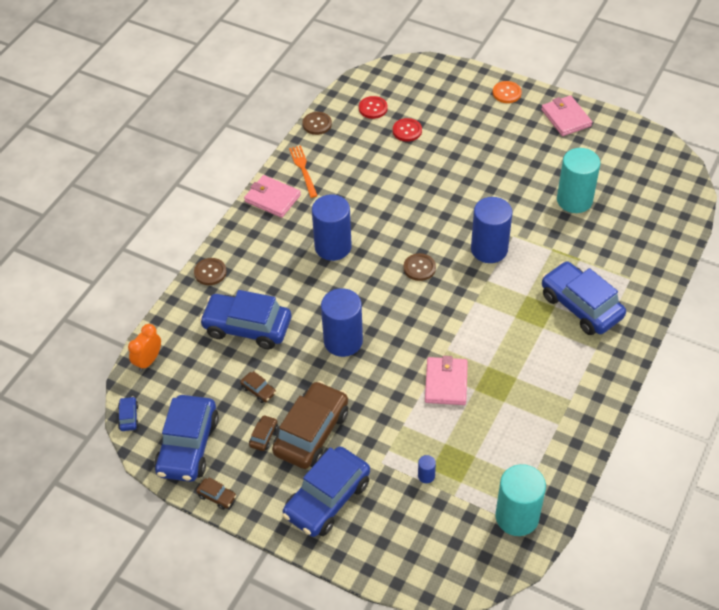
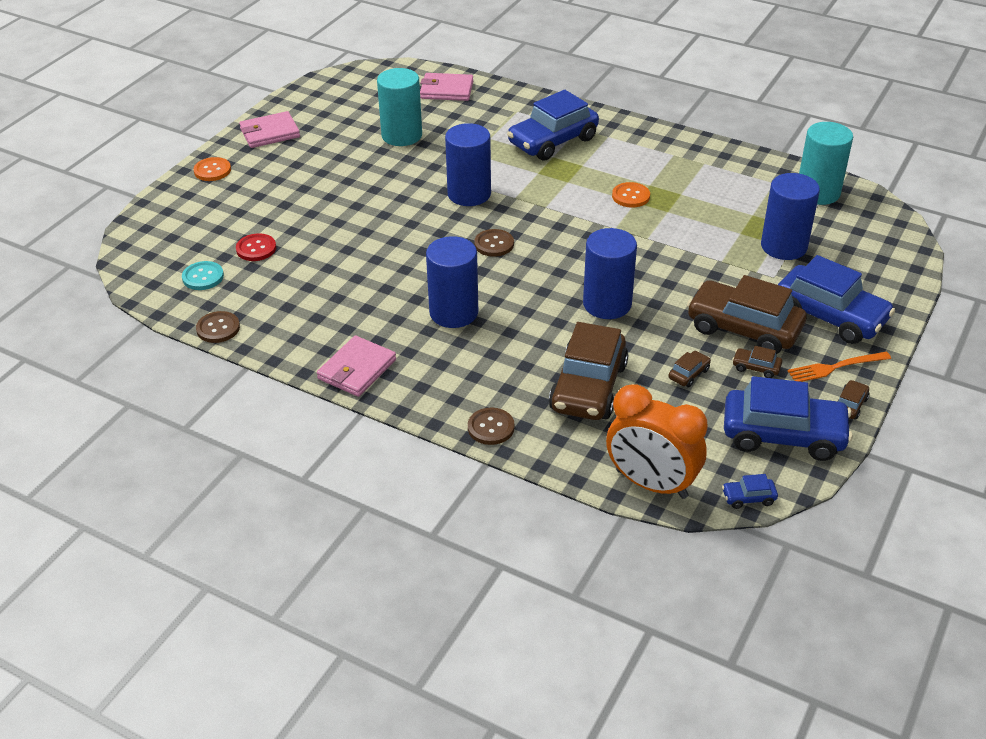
camera: 90 degrees left, 10 degrees down
(148, 361) = (651, 484): orange clock -> orange clock, size x1.79
(247, 327) = (588, 387): blue car -> brown car
(303, 170) = (307, 340): orange fork -> orange fork (836, 367)
(373, 108) = (203, 277): red button -> turquoise button
(426, 476) = (783, 246): blue cylinder -> blue cylinder, size x2.47
(446, 383) = (661, 230): pink wallet -> pink wallet (446, 90)
(496, 362) = (630, 196): none -> orange button

